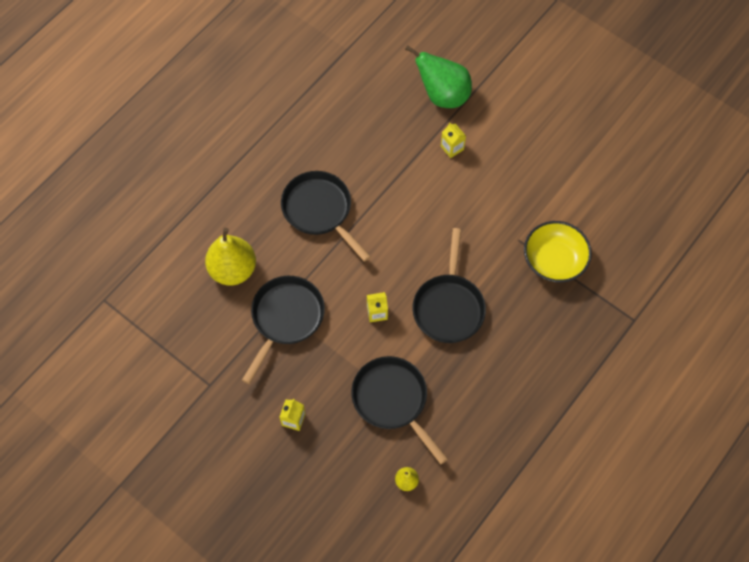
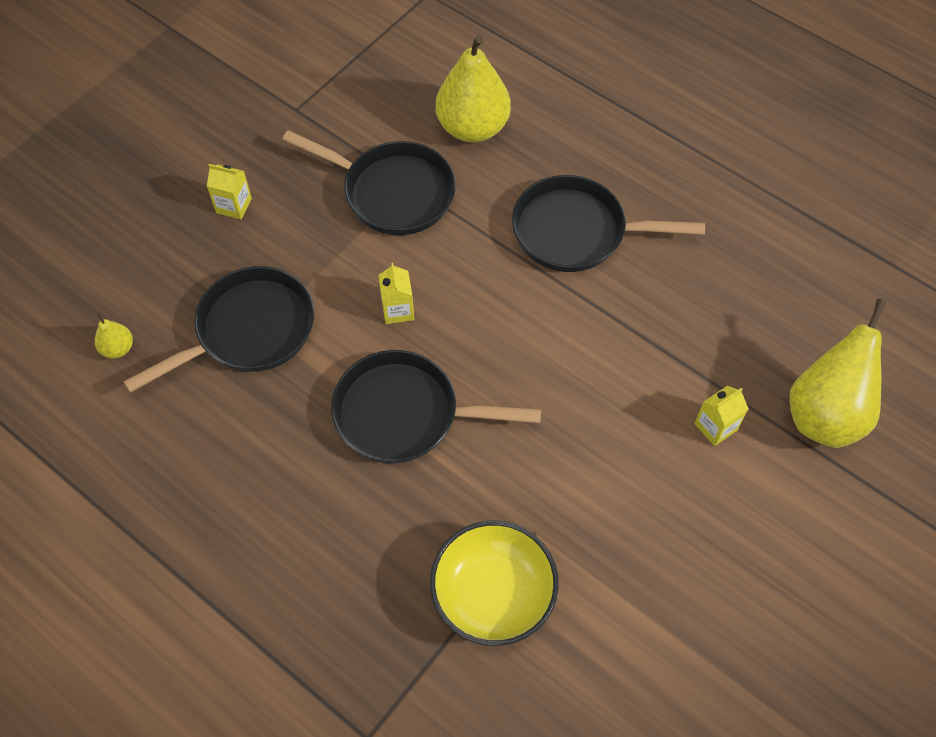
camera: 90 degrees right, 5 degrees down
(320, 211) = (576, 231): black pan -> black pan turned 135 degrees counterclockwise
(443, 95) = (825, 414): green pear -> yellow pear

